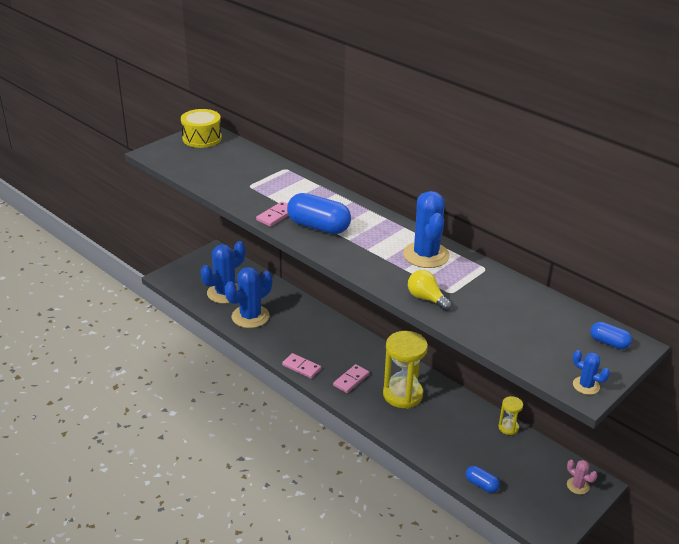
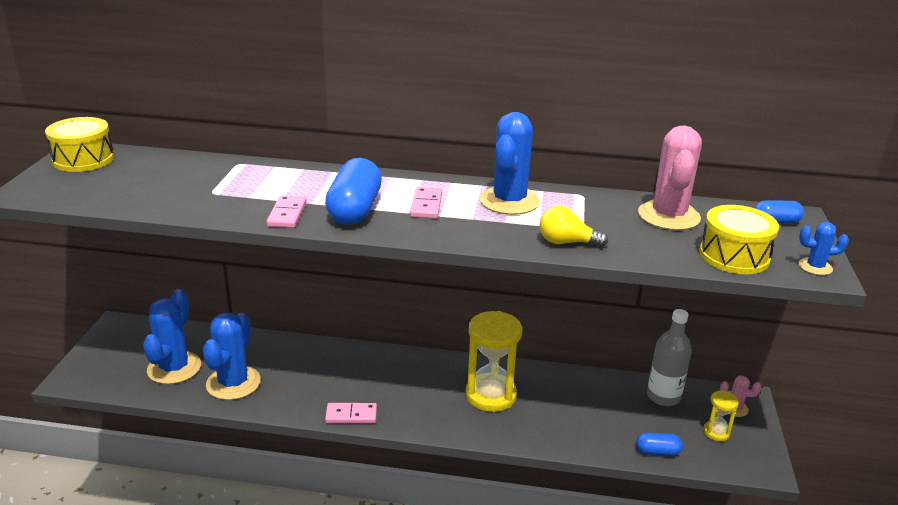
camera: 35 degrees left, 5 degrees down
(318, 227) = (355, 210): blue capsule -> blue capsule turned 75 degrees counterclockwise
(351, 380) = (421, 404): pink domino -> pink domino (426, 205)
(426, 255) = (509, 201): blue cactus -> blue cactus turned 60 degrees clockwise
(508, 427) = (621, 382): yellow hourglass -> yellow hourglass (716, 432)
(528, 307) = (668, 216): none -> pink cactus
(529, 452) = (663, 396): none -> grey bottle
(534, 354) = (734, 256): none -> yellow drum

